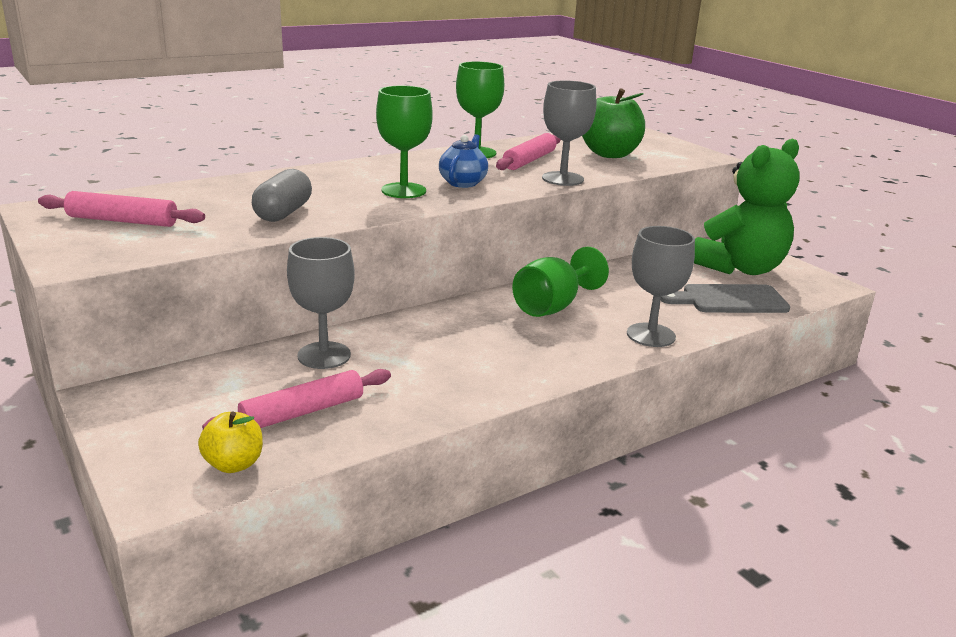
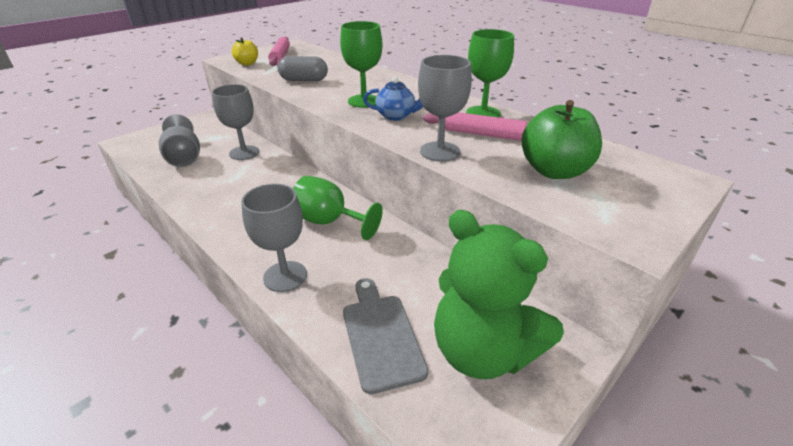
camera: 80 degrees right, 10 degrees up
(234, 464) = (142, 151): yellow apple -> yellow apple (247, 63)
(302, 412) = (184, 157): pink rolling pin -> grey goblet

